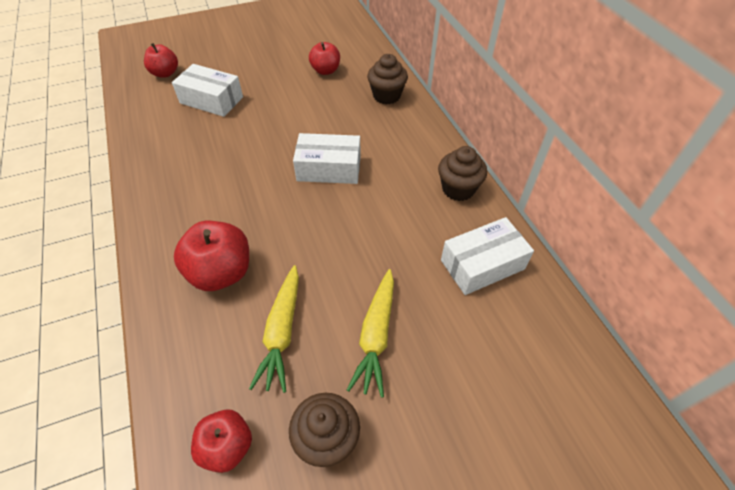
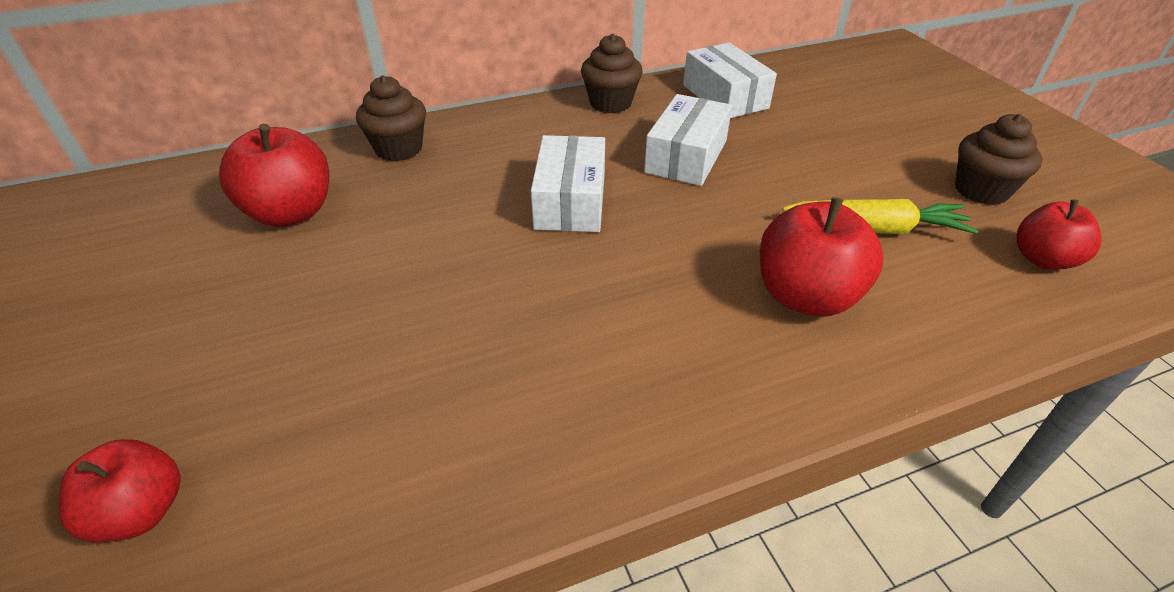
camera: 90 degrees left, 10 degrees down
(211, 100) = (325, 378): white box -> white box (686, 156)
(325, 71) = (291, 213): red apple -> red apple, size x1.55
(376, 335) = (845, 161): yellow carrot -> none

